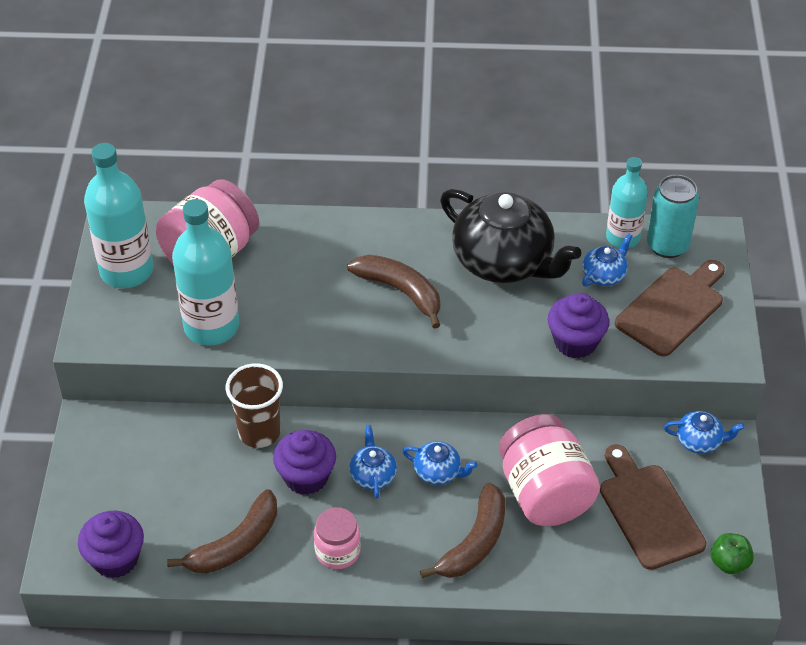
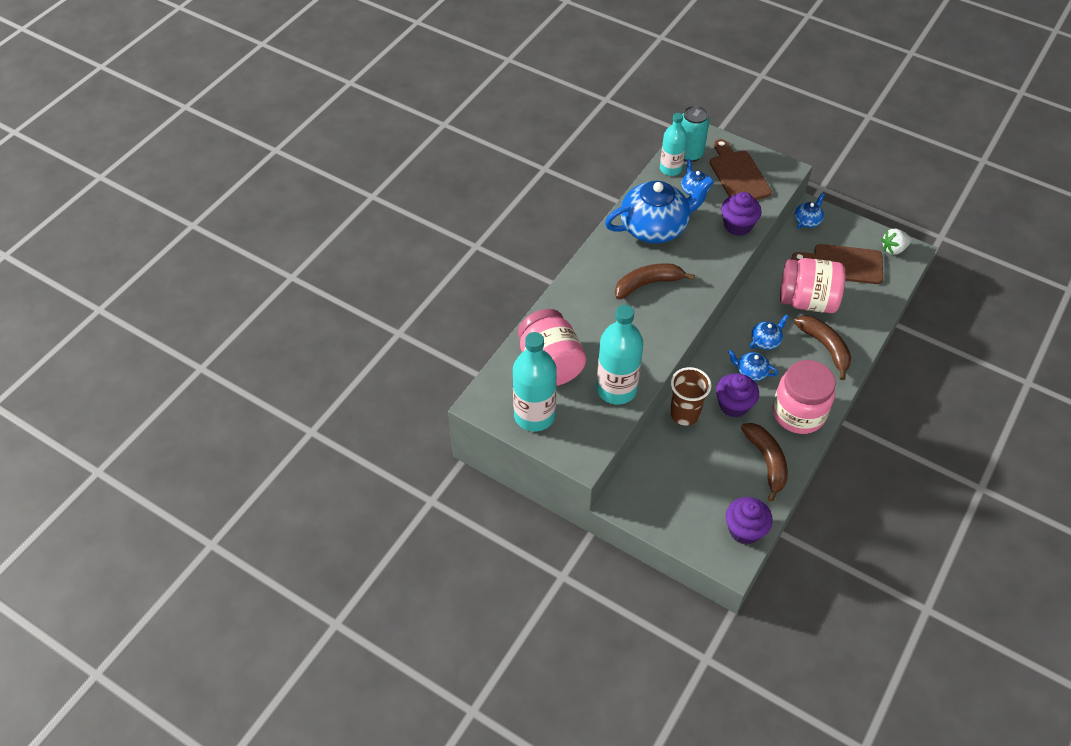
camera: 60 degrees left, 5 degrees up
(337, 551) = (798, 413): pink jar -> pink jar, size x1.79
(504, 262) = (655, 227): black teapot -> blue teapot
(729, 563) = (893, 249): green apple -> white strawberry

